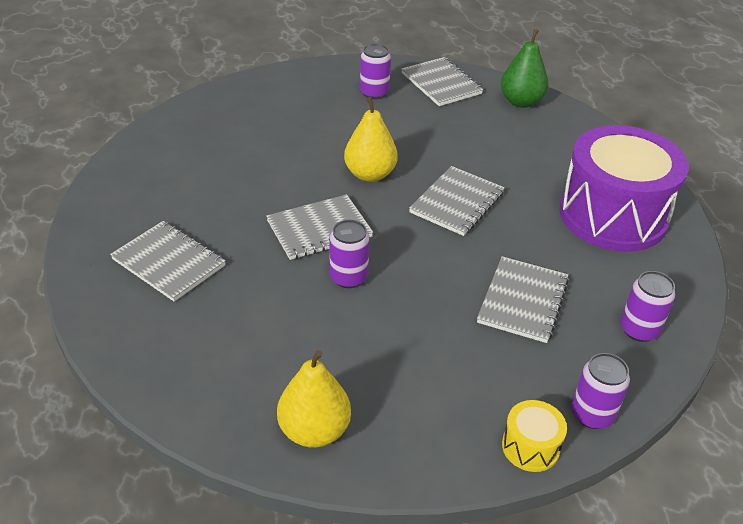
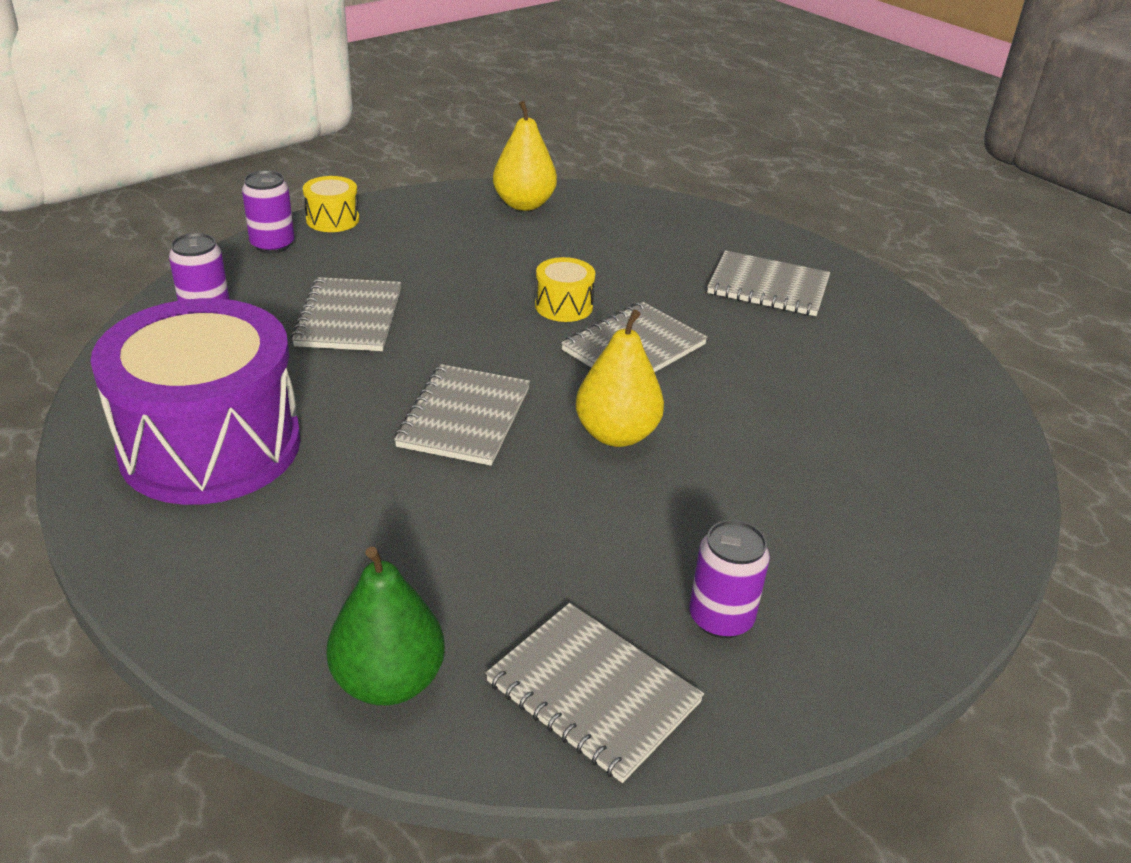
camera: 160 degrees right, 5 degrees down
(348, 277) = (563, 306): purple can -> yellow drum

